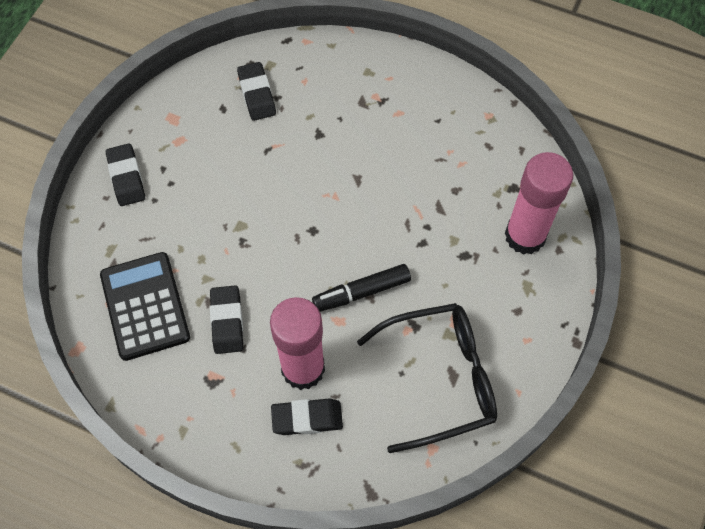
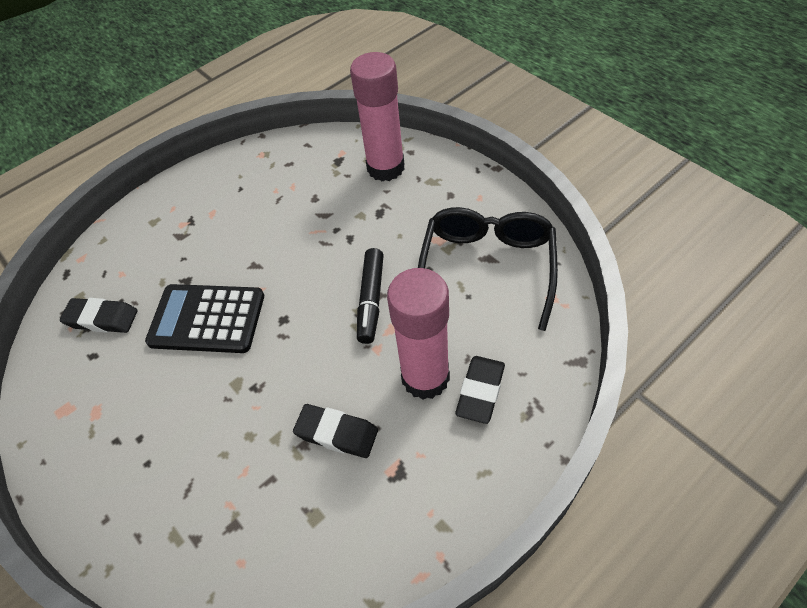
camera: 60 degrees left, 10 degrees down
(126, 177) = (97, 485): black eraser -> none
(145, 306) = (270, 518): black calculator -> black calculator (207, 319)

